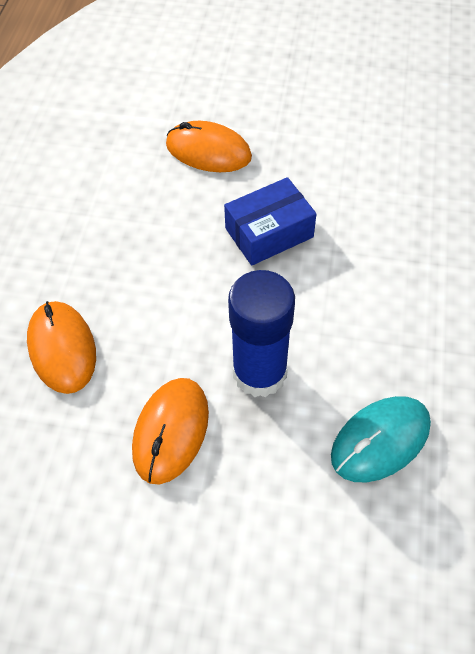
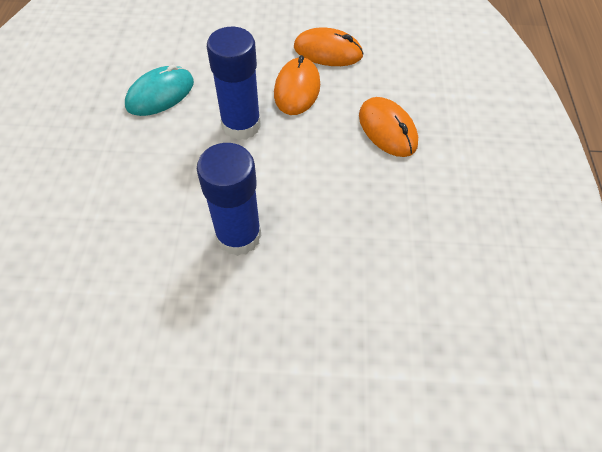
camera: 170 degrees right, 0 degrees up
(208, 151) = (311, 331): orange mouse -> orange mouse (328, 51)
(269, 233) = (238, 235): blue box -> blue glue stick

